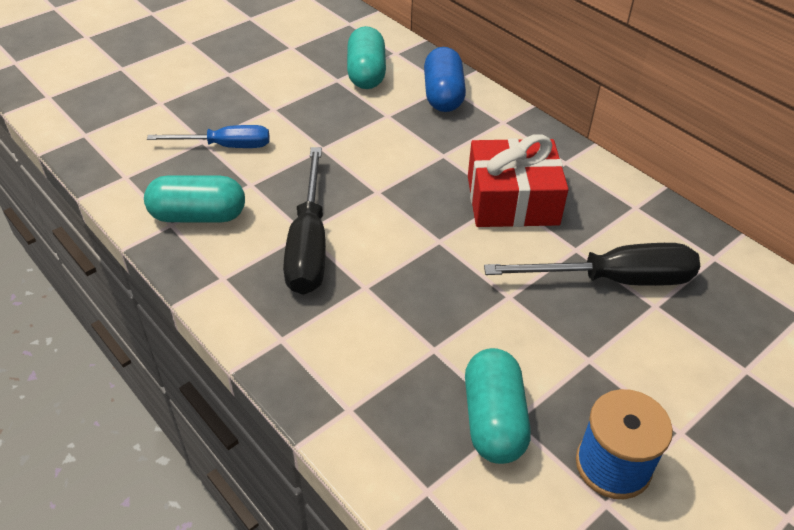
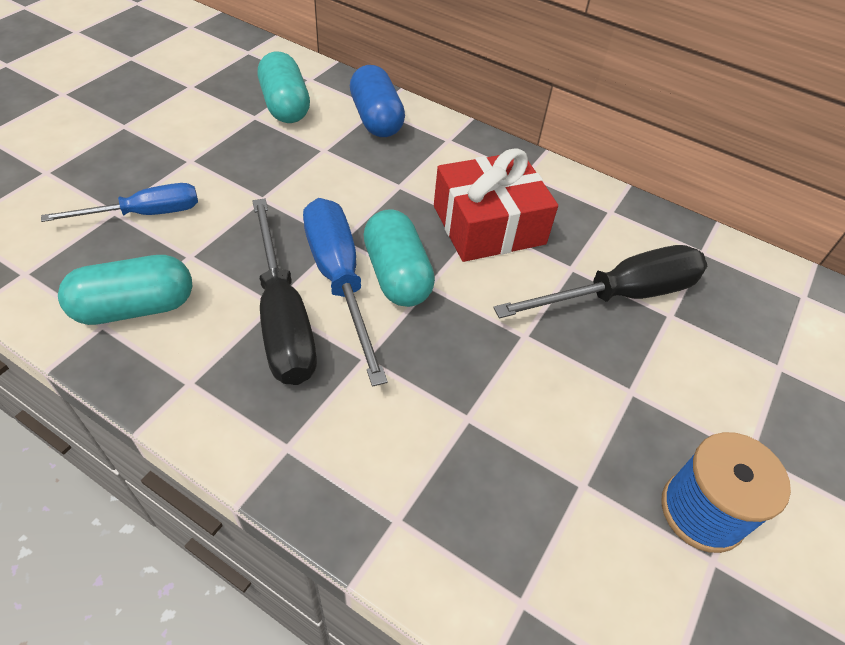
camera: 20 degrees left, 5 degrees up
(364, 223) = (339, 280): none -> blue screwdriver
(493, 420) = (562, 490): turquoise capsule -> turquoise capsule (397, 275)

